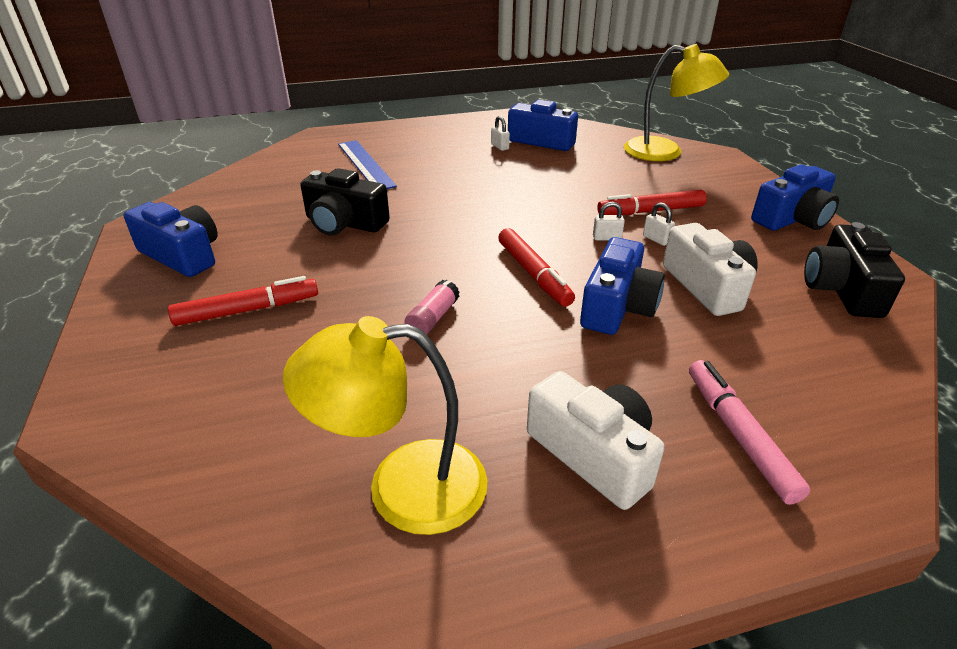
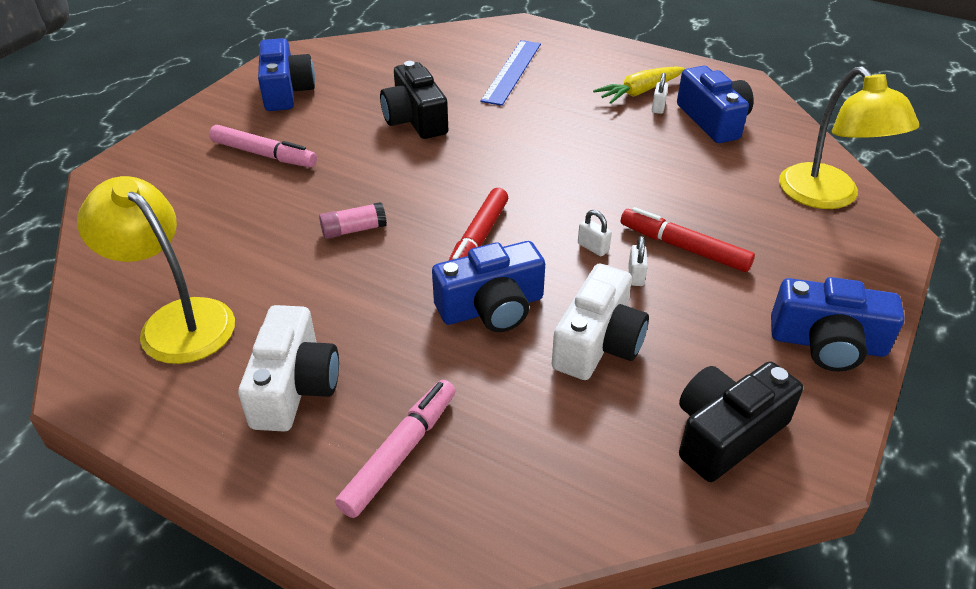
camera: 45 degrees right, 5 degrees up
(248, 310) = (264, 154): red marker -> pink marker
(473, 143) = (639, 92): none -> yellow carrot

